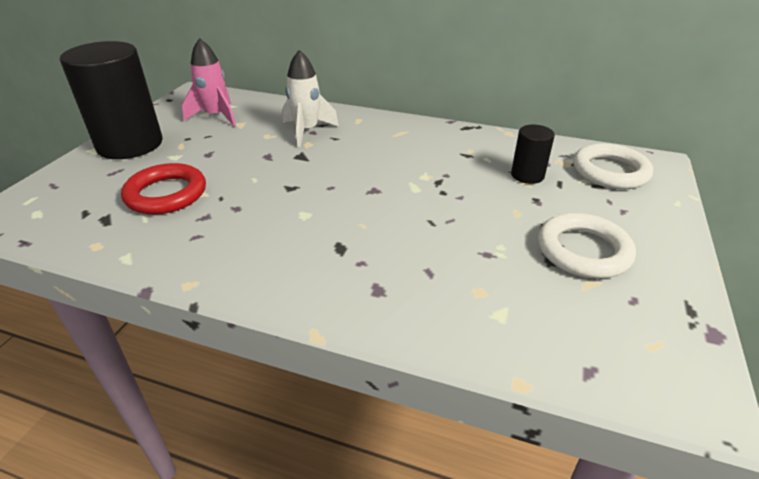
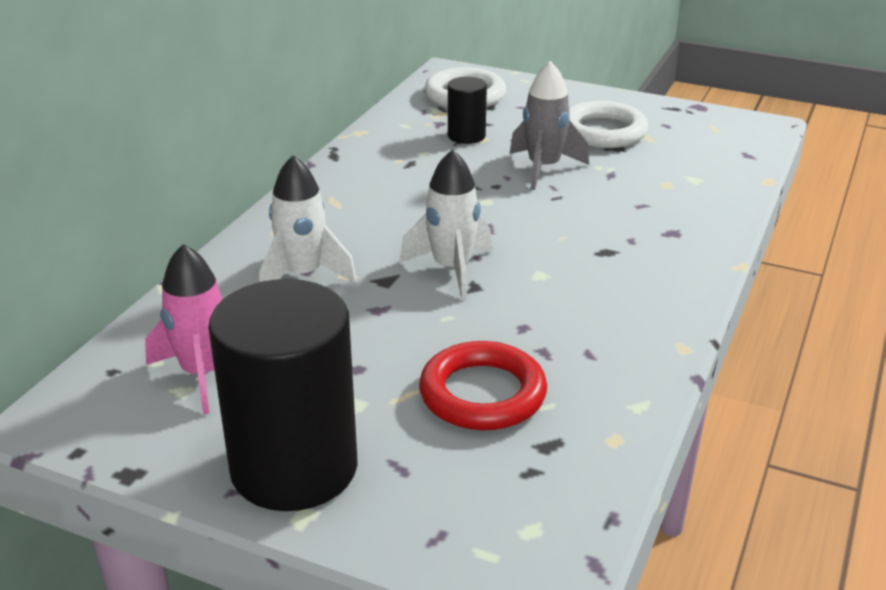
camera: 85 degrees left, 5 degrees down
(313, 178) = (451, 269): none -> white rocket
(483, 214) = (544, 168): none -> grey rocket

